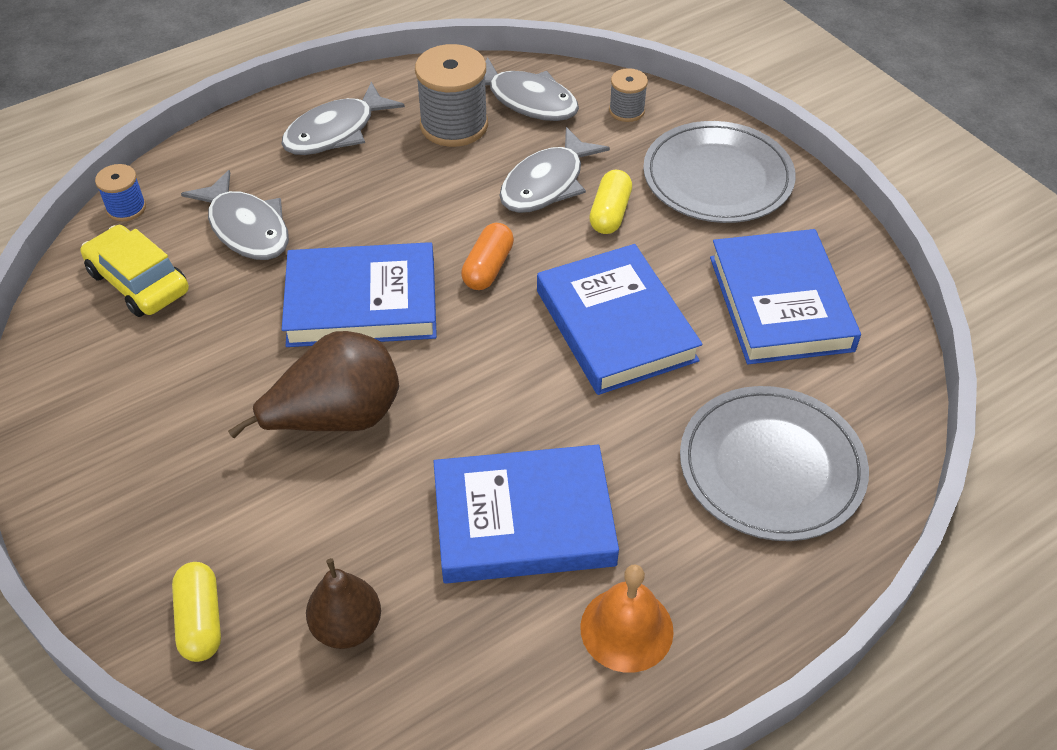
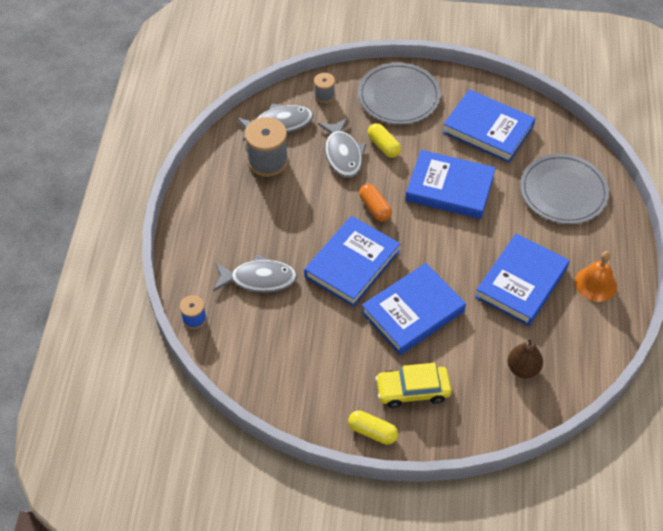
camera: 50 degrees left, 5 degrees up
(138, 282) = (255, 340): yellow car -> yellow car (412, 390)
(200, 621) = (479, 415): yellow capsule -> yellow capsule (372, 432)
(336, 132) = (224, 207): grey fish -> none
(337, 418) = (413, 312): brown pear -> blue book

